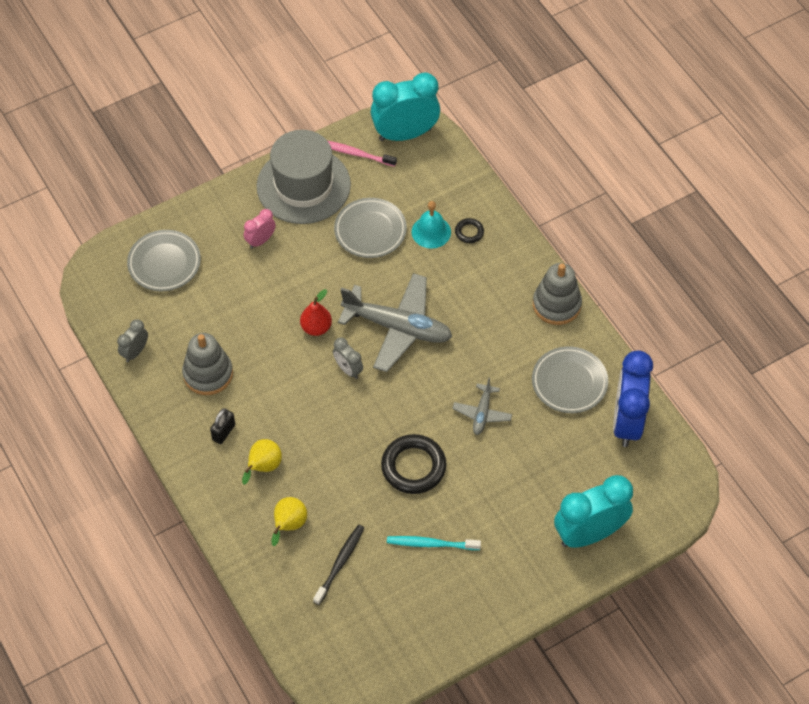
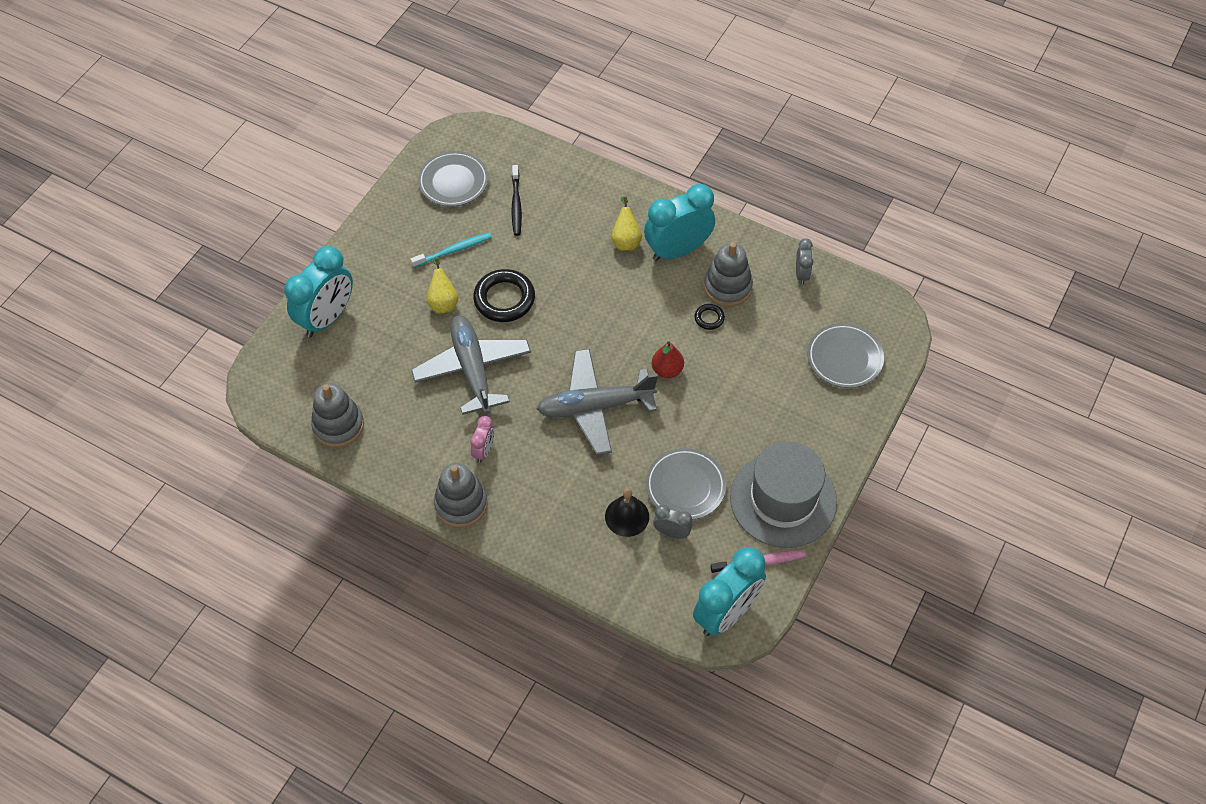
camera: 150 degrees right, 0 degrees up
(223, 432) = (678, 250): black padlock -> turquoise clock
(260, 240) = (778, 423): pink clock -> pink clock (484, 450)
(289, 525) = (574, 211): yellow pear -> yellow pear (443, 302)
(348, 369) = (613, 349): grey clock -> grey clock (672, 532)
(431, 232) = (627, 516): turquoise bell -> black bell
(469, 232) = (589, 535): black ring -> black ring (709, 318)
(482, 413) = (473, 369): grey plane -> grey plane, size x2.02
(569, 382) = (409, 435): grey plate -> grey plate (453, 182)
(627, 422) = (338, 425): blue clock -> grey stacking toy

